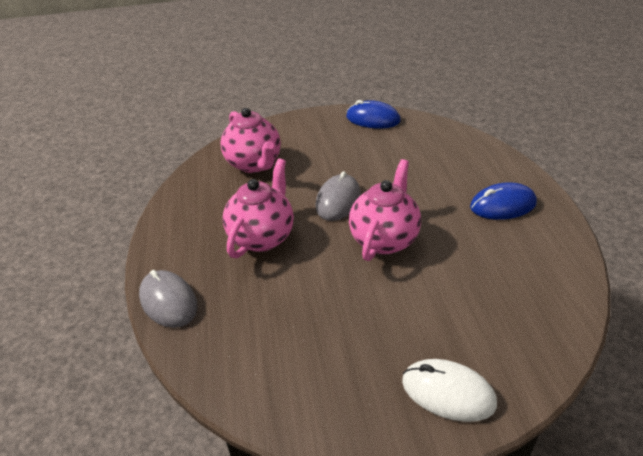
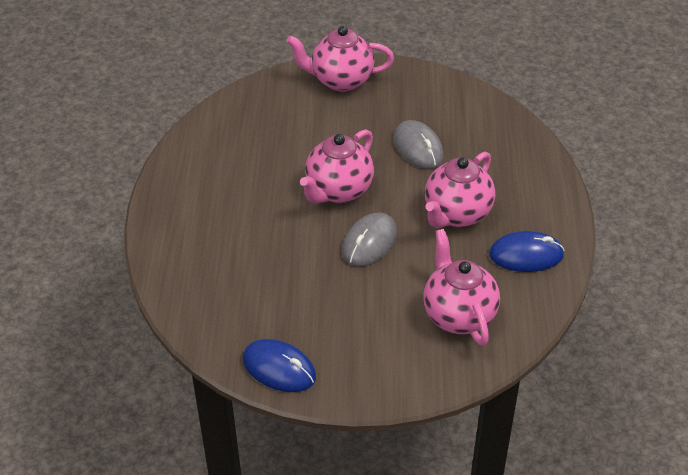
camera: 170 degrees left, 5 degrees up
(168, 301) = (544, 169): grey mouse -> grey mouse (418, 147)
(448, 392) = (341, 80): white mouse -> pink teapot
(502, 205) = (204, 205): blue mouse -> blue mouse (526, 255)

